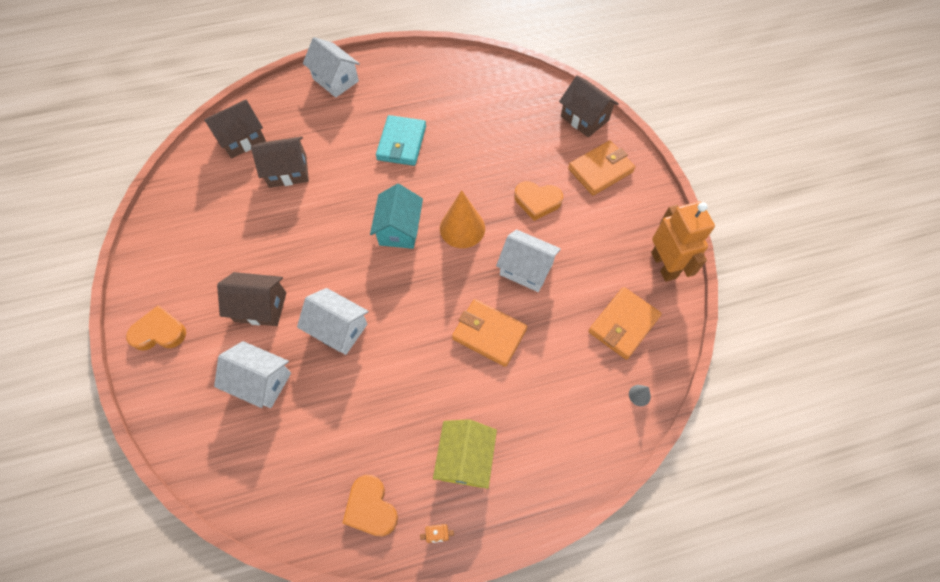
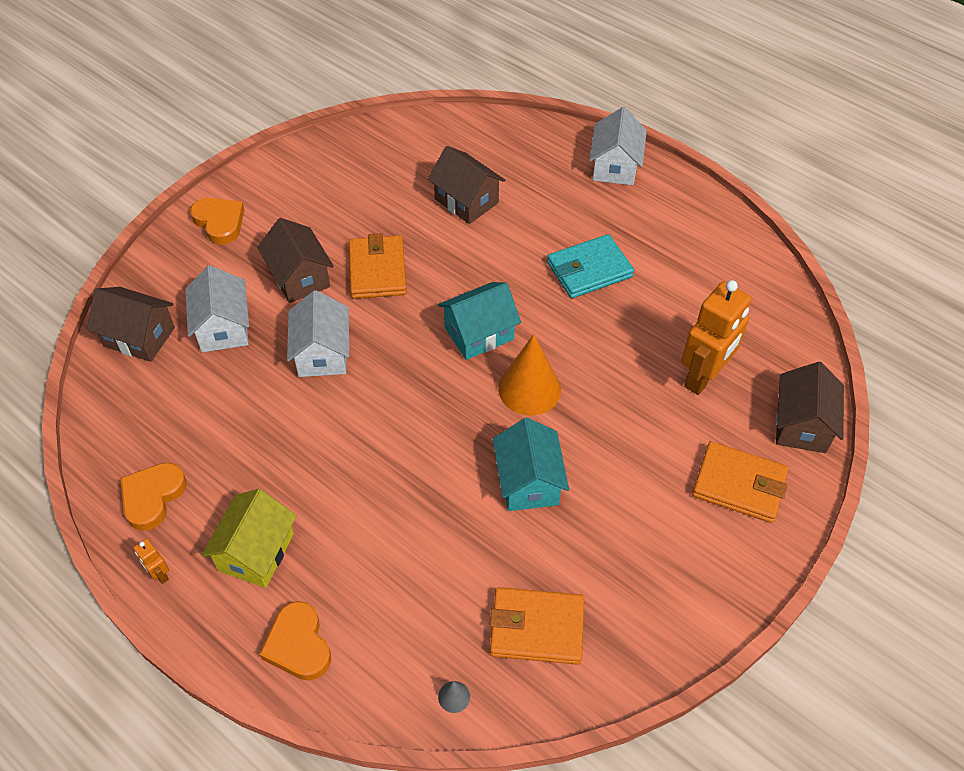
camera: 55 degrees right, 10 degrees down
(242, 139) = (471, 144): brown house -> brown house (139, 337)
(465, 458) = (256, 552): yellow house -> yellow house turned 45 degrees counterclockwise
(489, 334) = (417, 491): orange wallet -> orange wallet (377, 270)
(526, 269) = (528, 482): white house -> turquoise house
(537, 201) = (630, 442): orange heart -> orange heart (298, 645)
(664, 265) = (661, 633): orange robot -> orange robot (703, 377)

